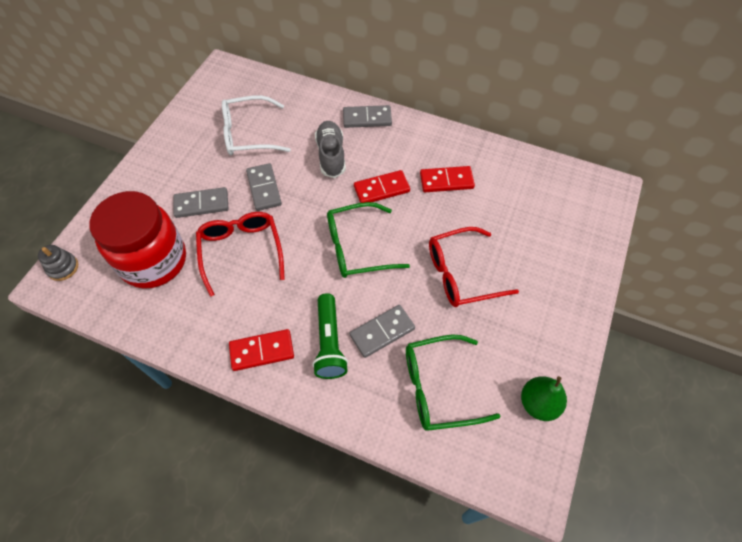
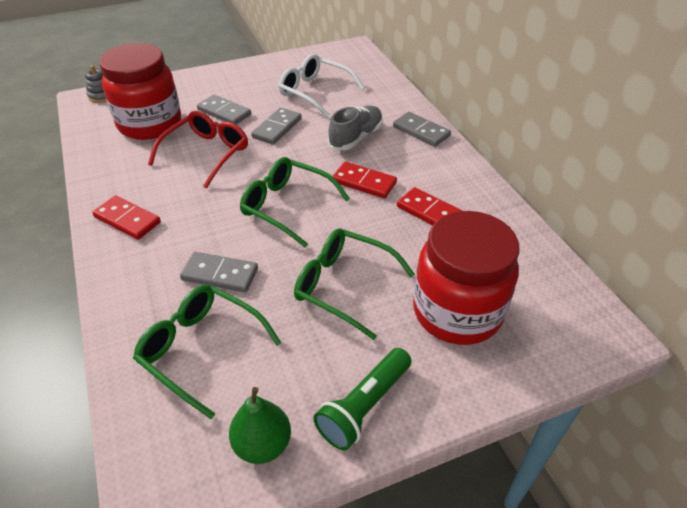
camera: 45 degrees right, 15 degrees down
(329, 343) = (174, 250): green flashlight -> green flashlight (364, 406)
(461, 274) = (343, 286): red glasses -> green glasses
(535, 238) = (457, 312): none -> red jar

